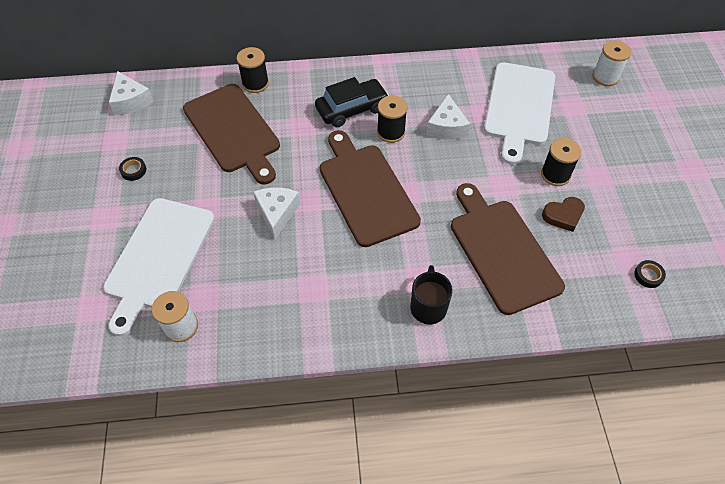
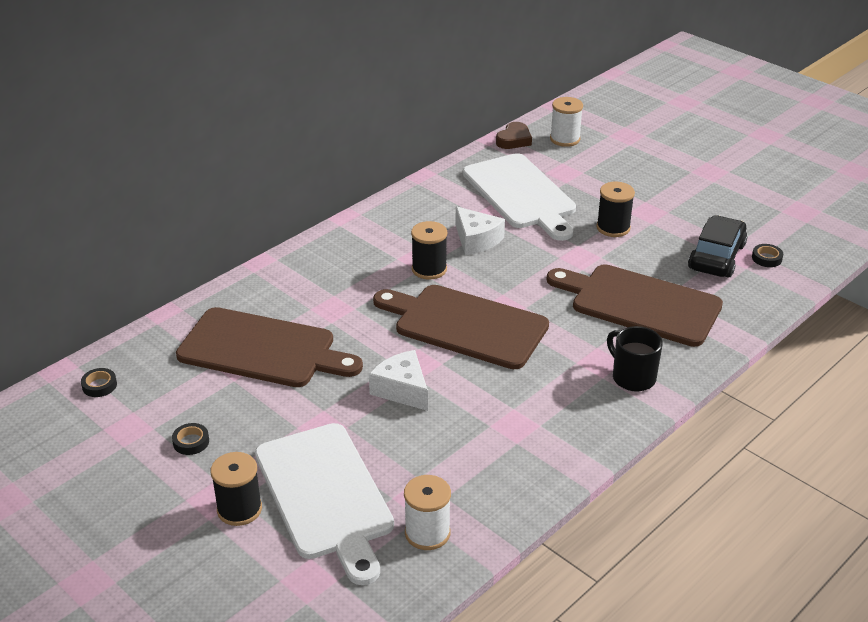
camera: 40 degrees left, 20 degrees down
(131, 101) = (99, 385): white cheese -> black tape
(255, 83) = (232, 299): black spool -> black spool (239, 509)
(351, 109) = (366, 270): black car -> black car (716, 257)
(563, 215) = (655, 253): brown heart -> brown heart (514, 140)

